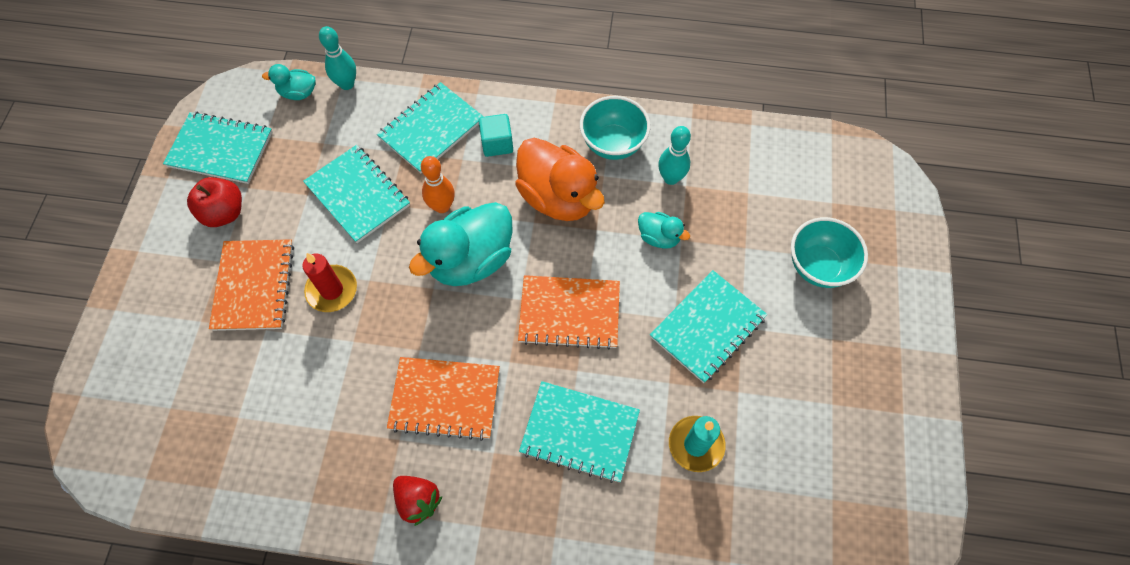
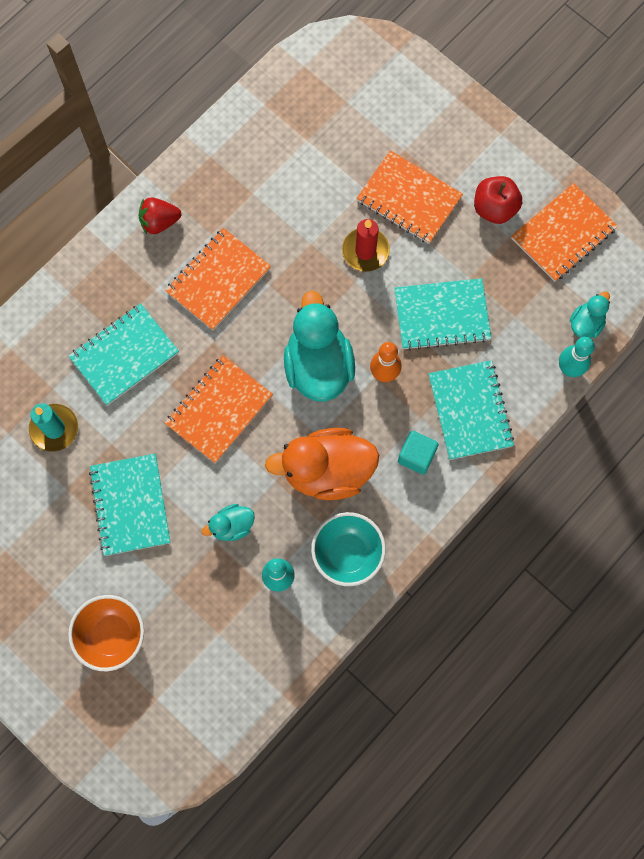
camera: 125 degrees right, 10 degrees up
(220, 149) = (563, 234): turquoise notebook -> orange notebook
(818, 266) = (112, 635): turquoise bowl -> orange bowl

